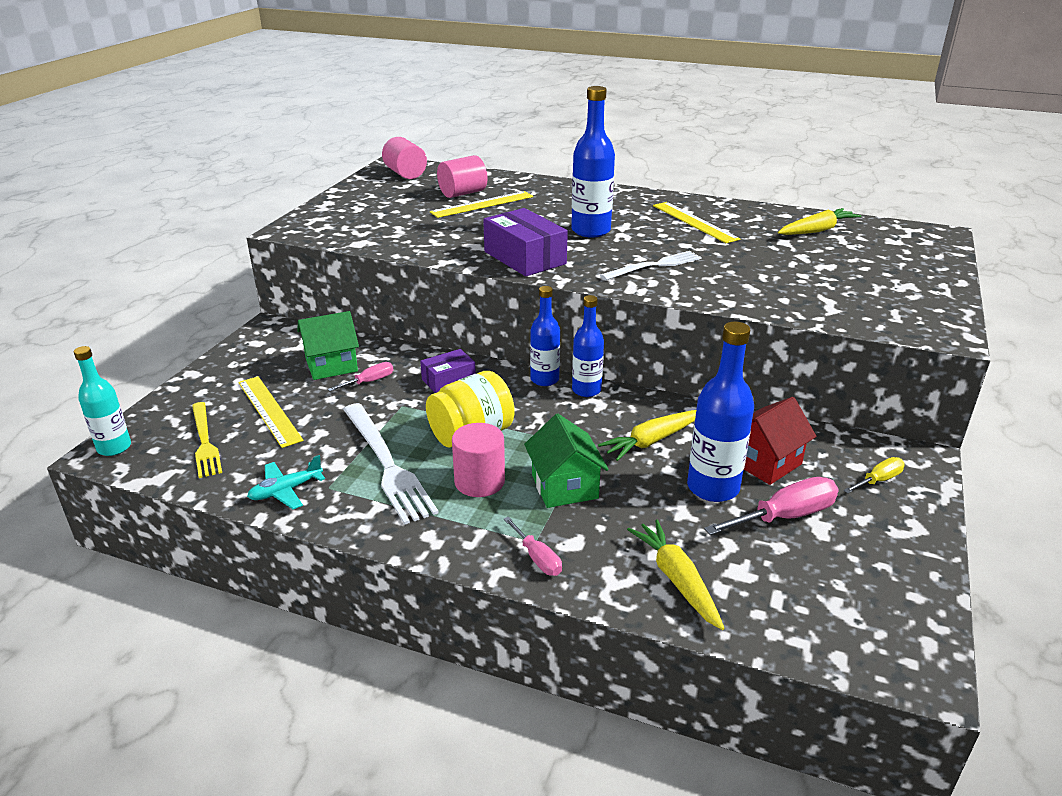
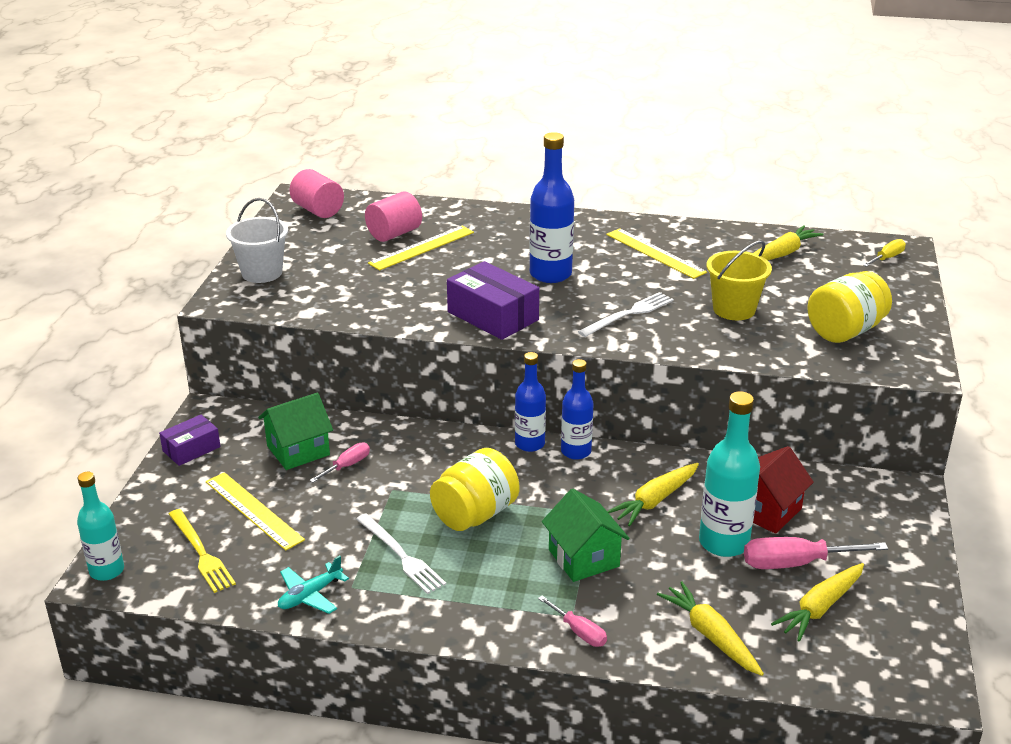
camera: 10 degrees left, 0 degrees up
(335, 212) = (262, 273): none -> white bucket
(387, 464) = (401, 555): white fork -> white fork, size x0.66
(448, 380) = (430, 455): purple box -> purple box (191, 449)
(479, 481) = (500, 563): pink cylinder -> none
(713, 487) = (724, 542): blue bottle -> turquoise bottle
(759, 269) = (734, 309): none -> yellow bucket
(785, 516) = (795, 563): pink screwdriver -> pink screwdriver turned 150 degrees counterclockwise
(804, 565) = (820, 608): none -> yellow carrot
(869, 295) = (845, 331): none -> yellow jar
(878, 480) = (873, 517): yellow screwdriver -> yellow screwdriver (887, 258)

